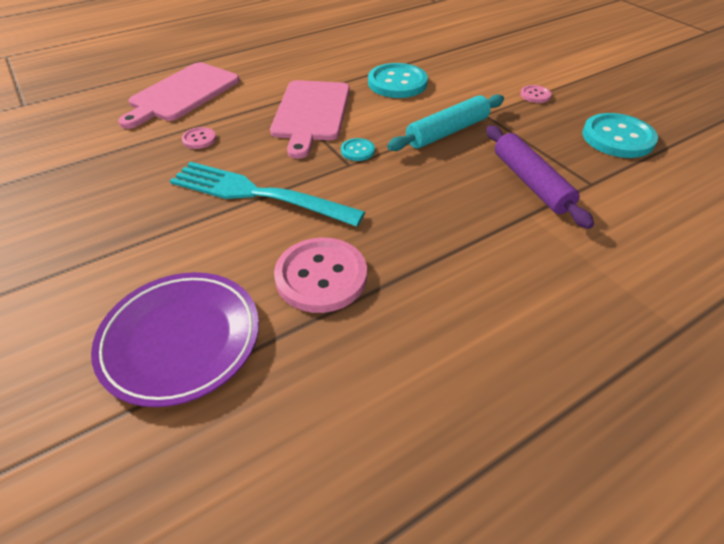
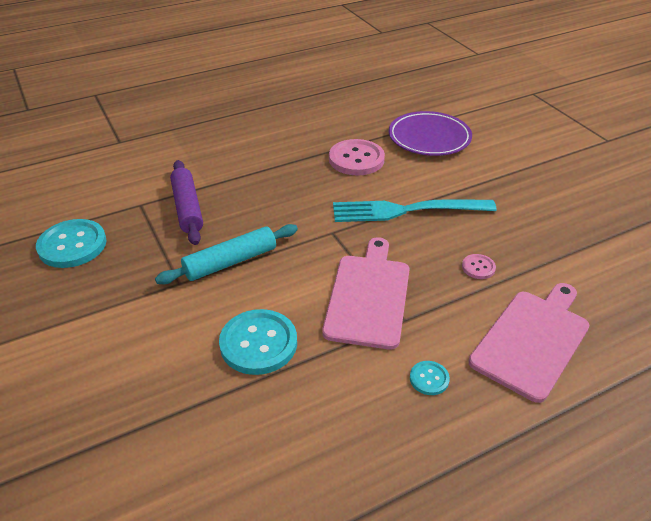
camera: 175 degrees left, 5 degrees down
(258, 194) = (406, 210): turquoise fork -> turquoise fork turned 150 degrees clockwise
(357, 151) = (323, 245): turquoise button -> turquoise button (429, 379)
(535, 95) = (102, 309): pink button -> none

